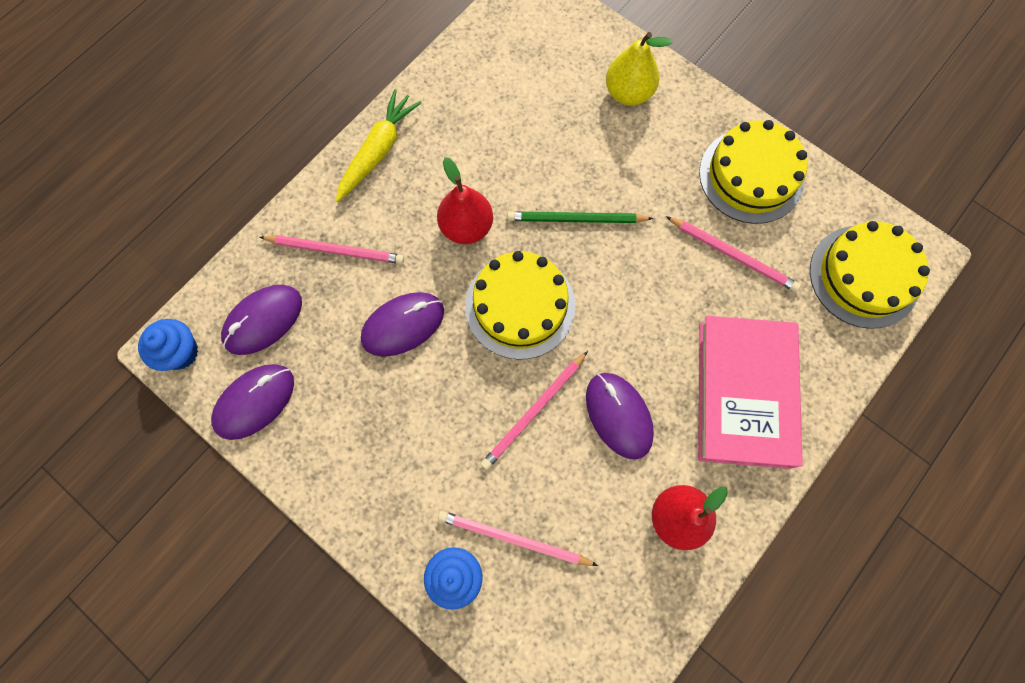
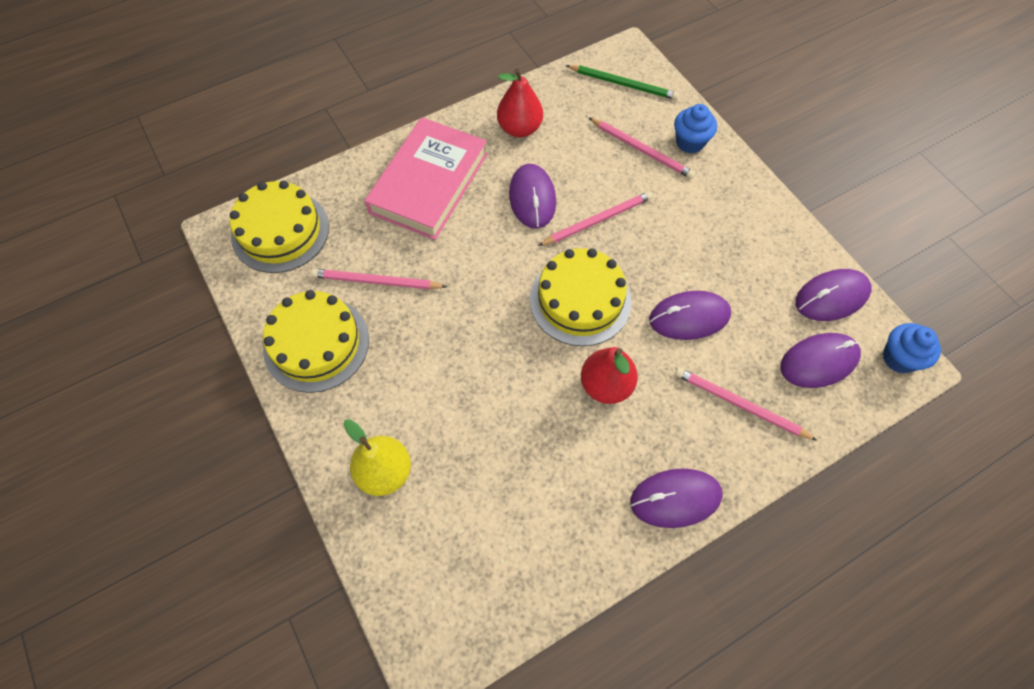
camera: 160 degrees left, 10 degrees down
(378, 151) = (675, 498): yellow carrot -> purple mouse
(576, 219) = (499, 358): green pencil -> green pencil (623, 84)
(733, 255) = (376, 281): pink pencil -> pink pencil turned 45 degrees counterclockwise

